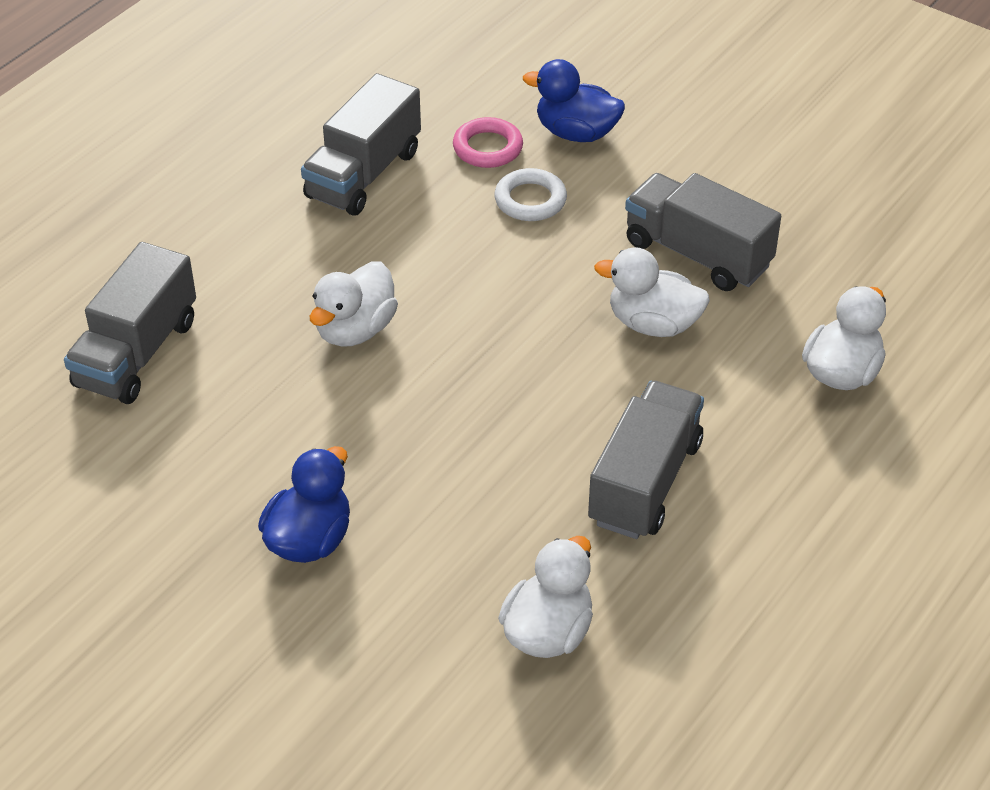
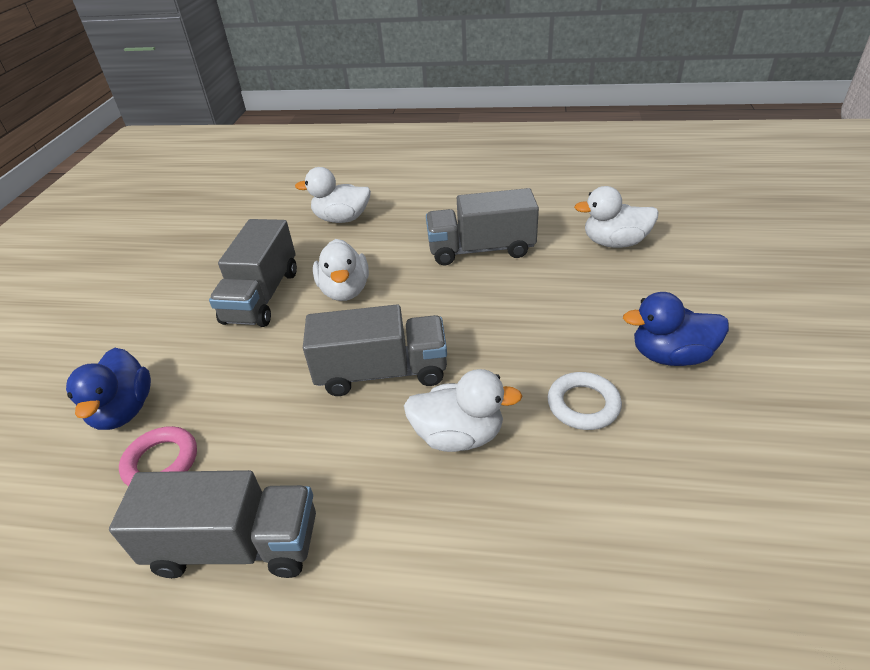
camera: 115 degrees left, 5 degrees down
(137, 353) = (623, 596): grey truck -> grey truck (382, 372)
(530, 200) = (232, 401): white ring -> white ring (583, 405)

